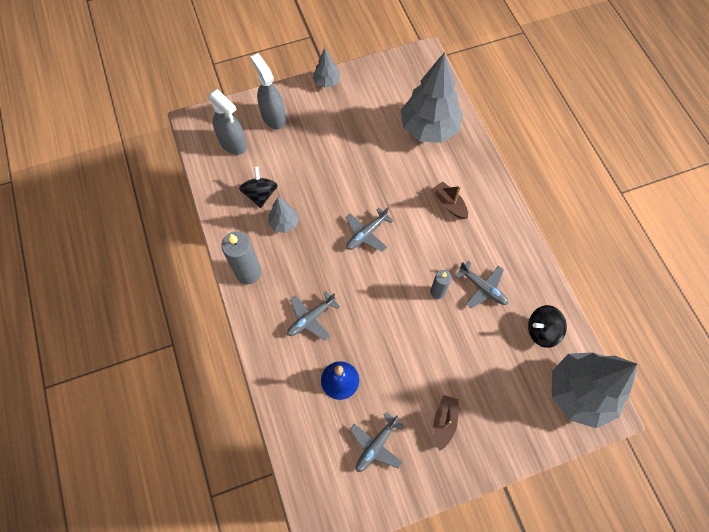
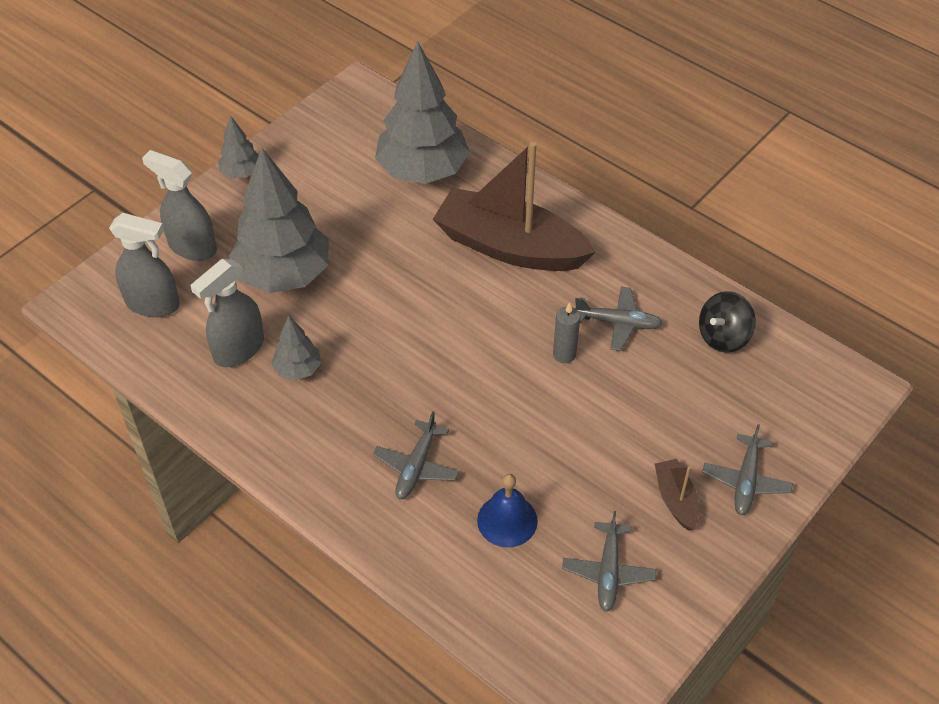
camera: 30 degrees left, 15 degrees down
(248, 272) = (287, 453): grey candle -> none
(260, 194) = (238, 349): black spinning top -> grey spray bottle
(366, 234) = (423, 330): grey plane -> grey plane (746, 481)
(449, 204) = (510, 246): brown boat -> brown boat, size x2.32
(579, 392) = (813, 383): grey tree -> grey tree (283, 275)

